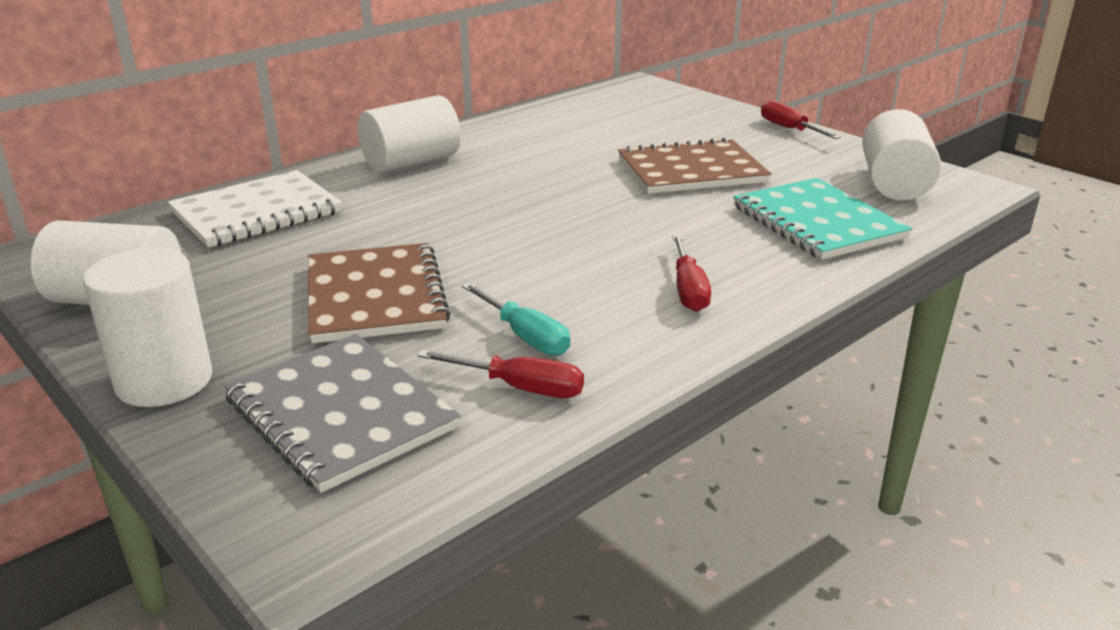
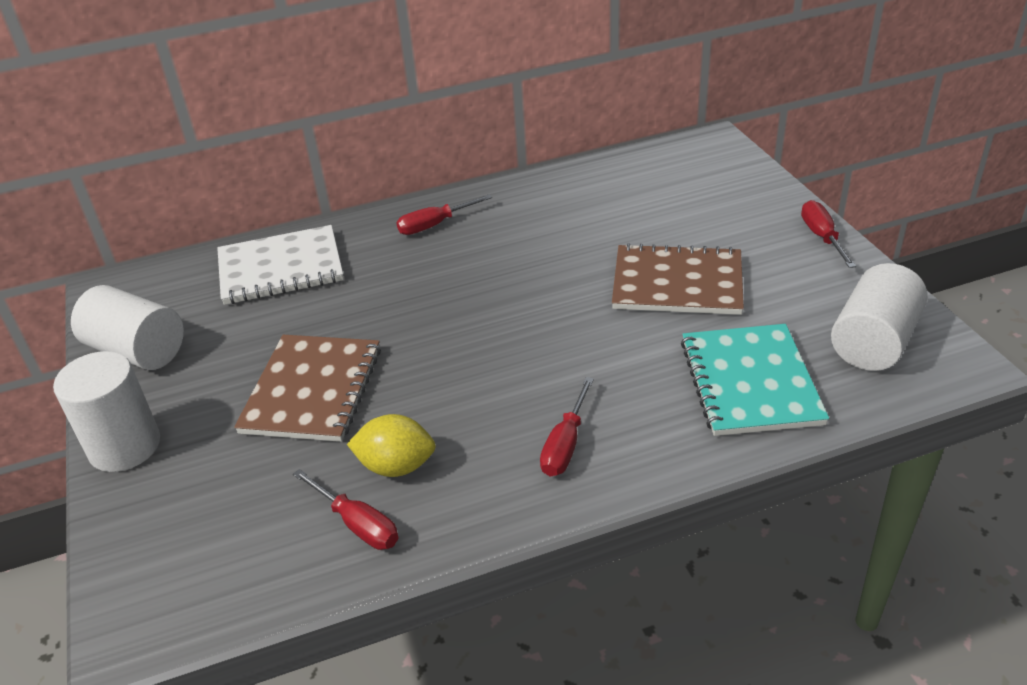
camera: 25 degrees right, 10 degrees up
(340, 413) = (218, 514): grey notebook -> none
(411, 162) = (434, 225): white cylinder -> red screwdriver
(525, 336) = (396, 466): turquoise screwdriver -> yellow lemon

